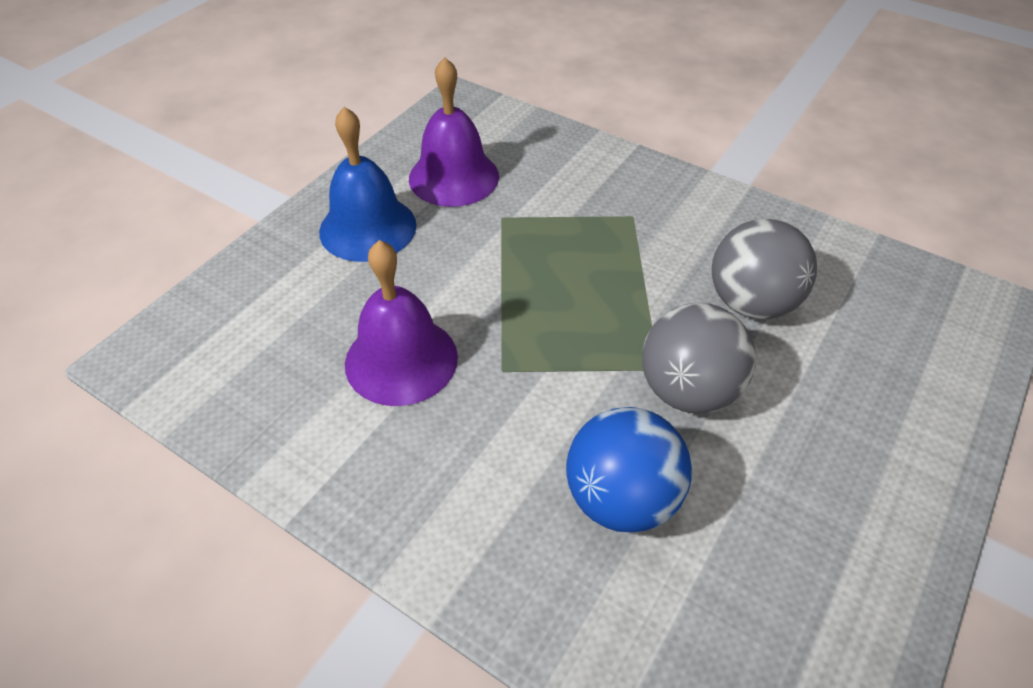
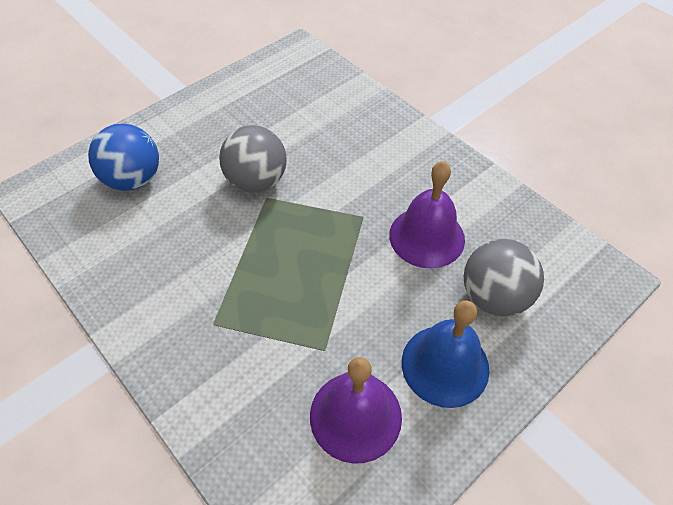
camera: 165 degrees left, 5 degrees up
(621, 499) = (321, 140): blue ball -> blue ball (134, 179)
(751, 303) = (178, 226): grey ball -> grey ball (494, 297)

